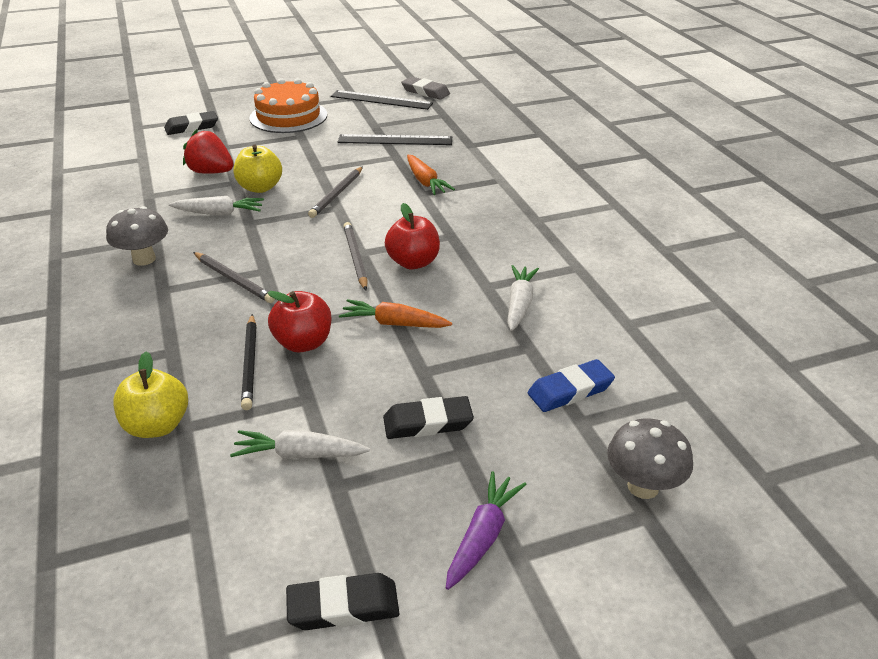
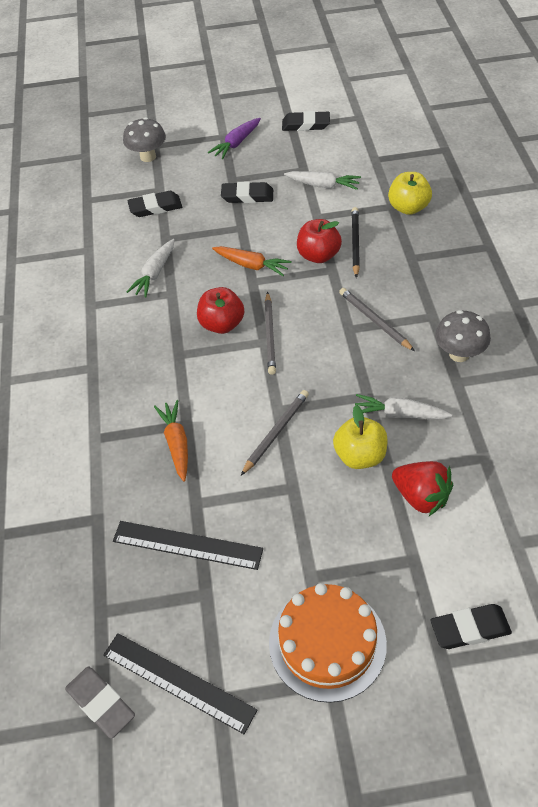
camera: 165 degrees left, 15 degrees up
(570, 390) = (155, 207): blue eraser -> black eraser

